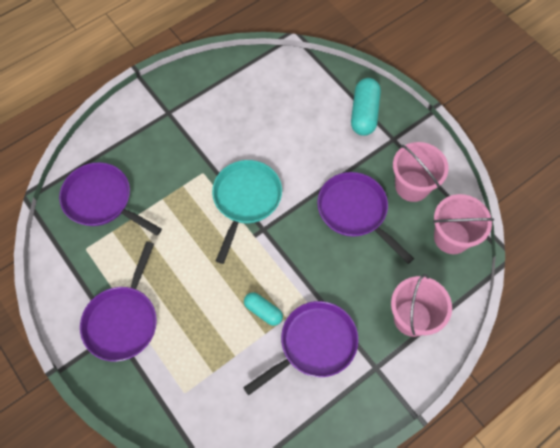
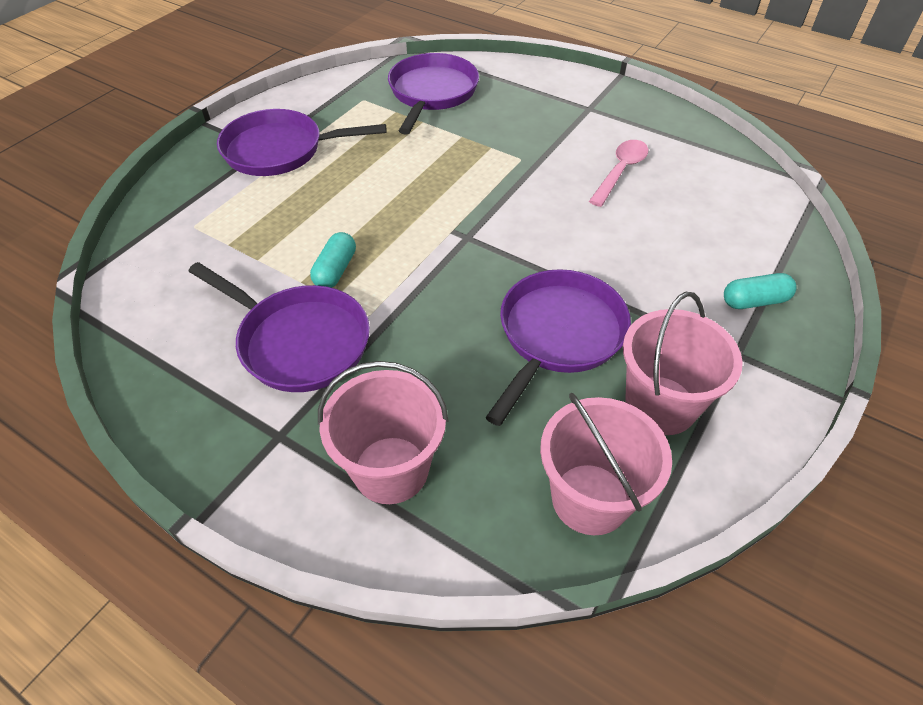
camera: 70 degrees right, 15 degrees down
(240, 125) = (620, 171): none -> pink spoon
(245, 200) = (503, 208): turquoise pan -> none
(364, 113) = (754, 301): turquoise capsule -> turquoise capsule, size x0.61

